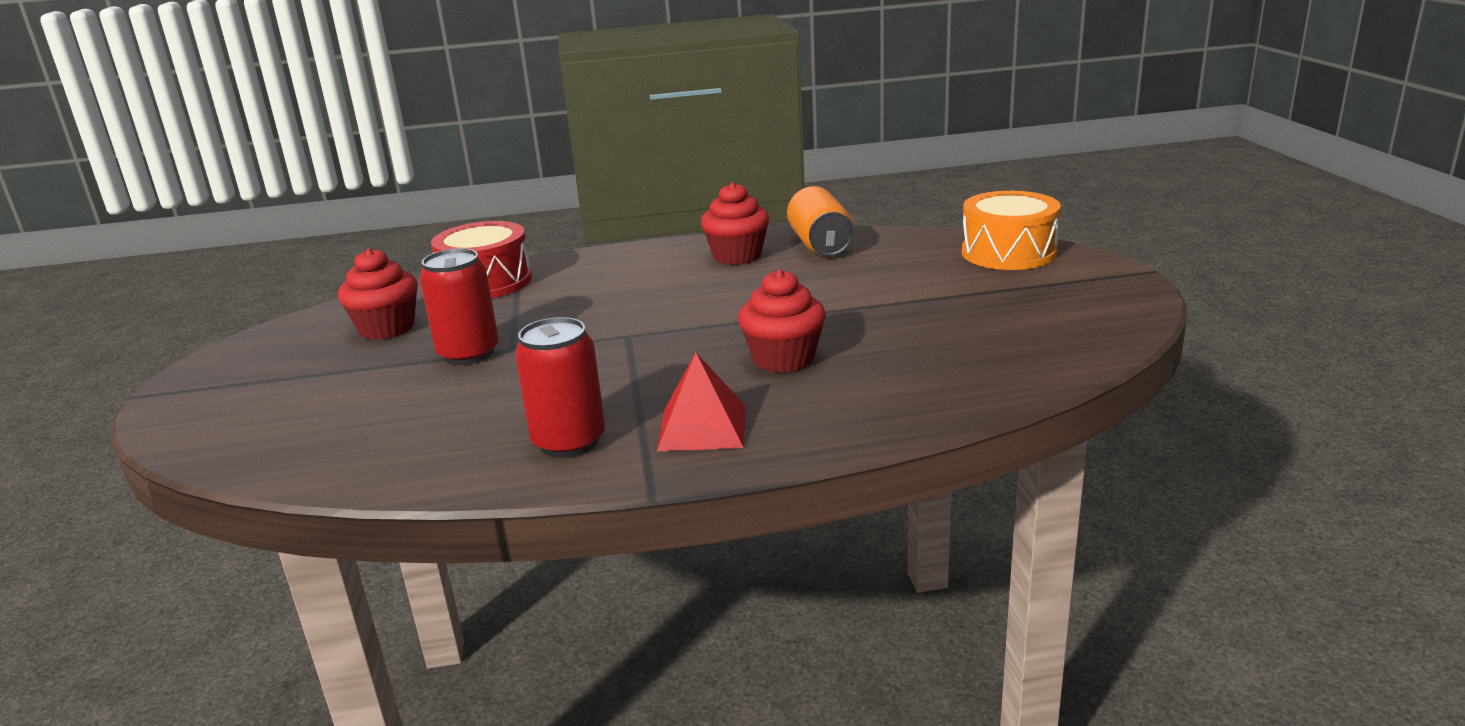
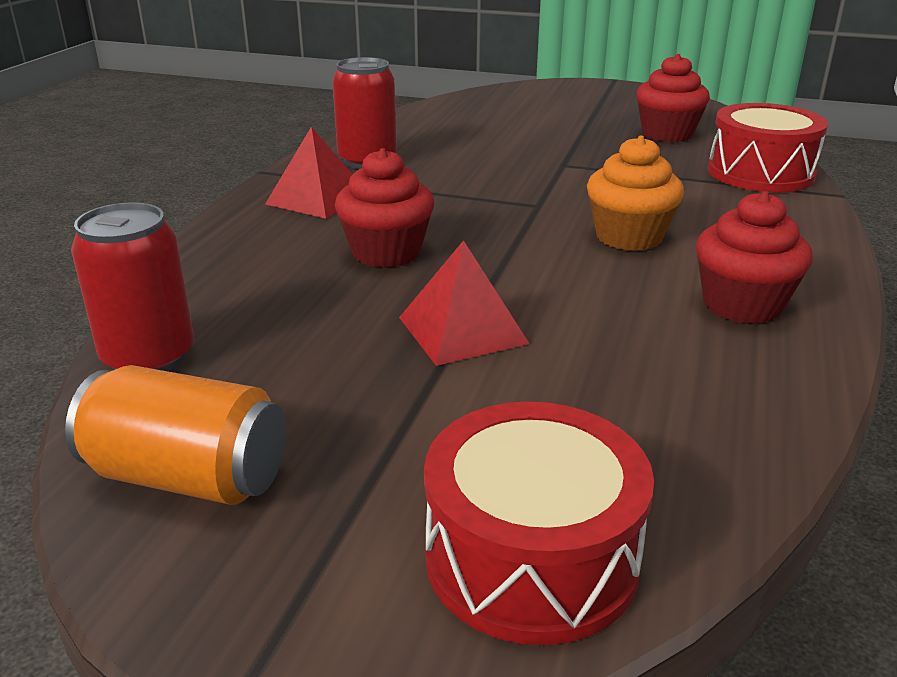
camera: 115 degrees right, 5 degrees up
(469, 354) = (573, 151): red can -> red can (149, 358)
(664, 296) = (629, 237): none -> orange cupcake
(820, 245) = (742, 378): orange can -> orange can (188, 477)
(861, 306) = (462, 330): none -> red pyramid
(1008, 253) = (531, 558): orange drum -> red drum

